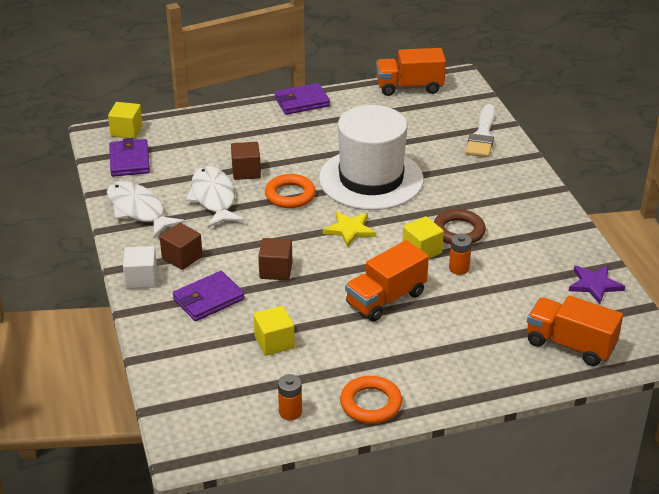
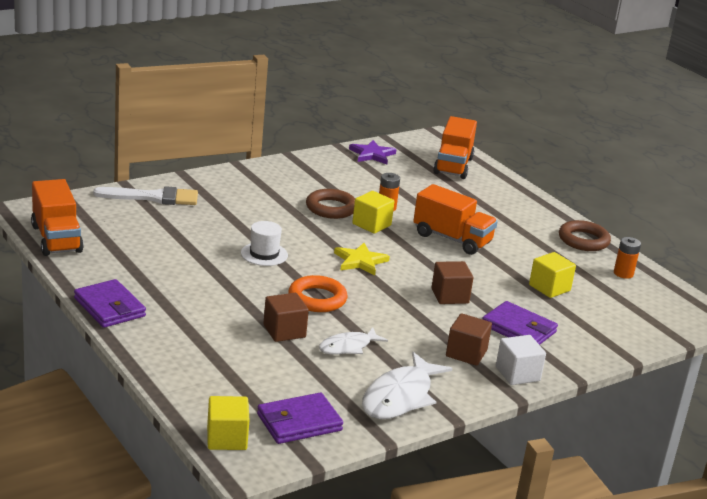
camera: 110 degrees left, 10 degrees down
(214, 198) = (348, 347): white fish -> white fish, size x0.61
(371, 179) = (264, 254): white hat -> white hat, size x0.40
(371, 404) = (583, 240): orange ring -> brown ring

